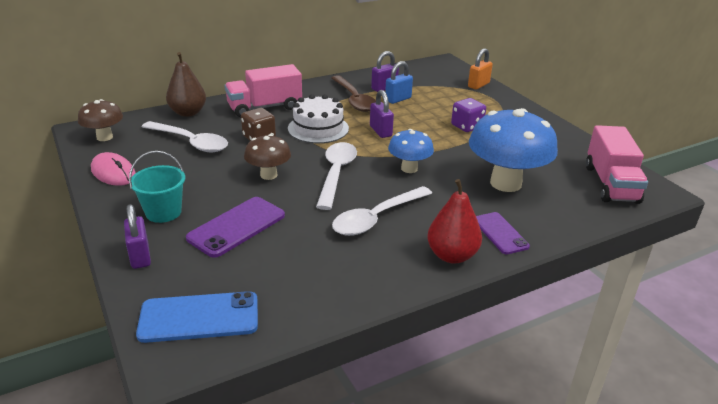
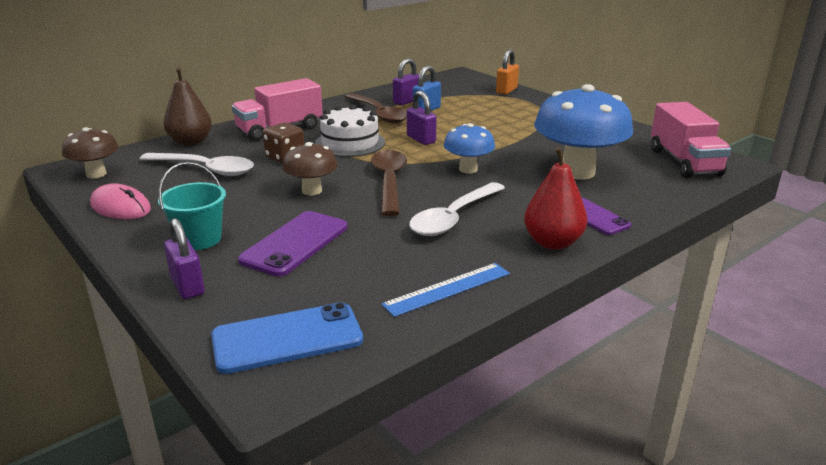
camera: 10 degrees left, 5 degrees down
(336, 174) = (389, 182): white spoon -> brown spoon
(343, 290) = (447, 289): none -> blue ruler
(467, 126) = (512, 127): purple dice -> none

